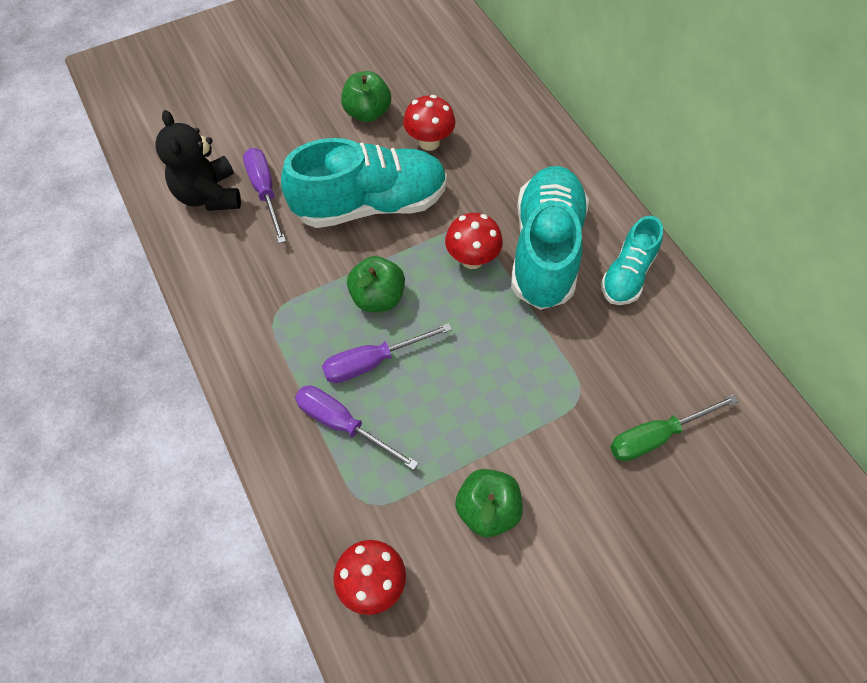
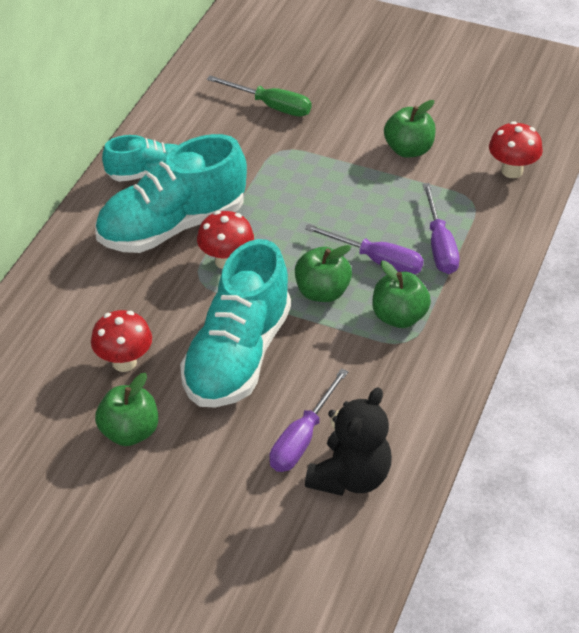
camera: 130 degrees left, 15 degrees down
(301, 328) = (399, 317): none -> green apple
(370, 204) = (237, 356): turquoise shoe -> turquoise shoe turned 105 degrees counterclockwise

